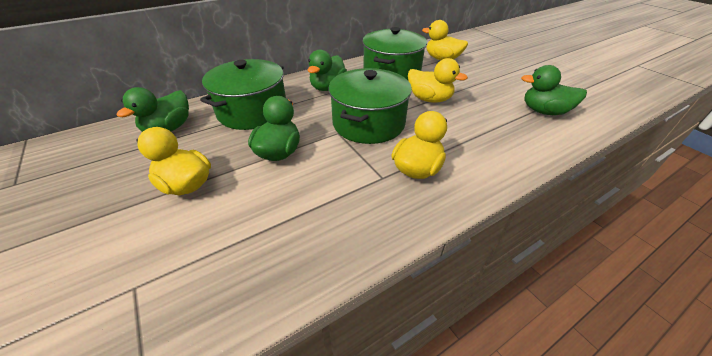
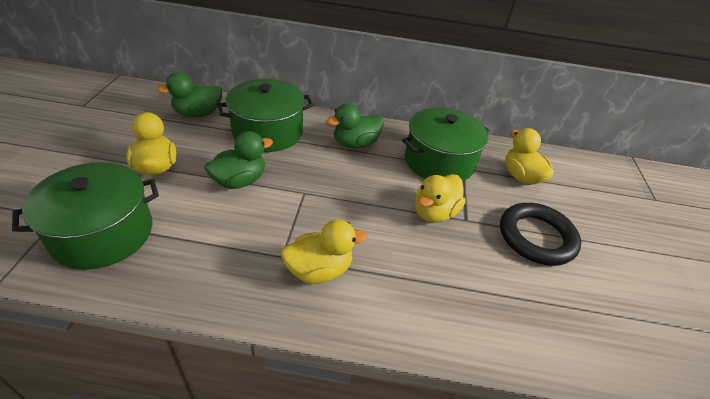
camera: 35 degrees right, 0 degrees up
(368, 123) = (341, 200): green pot -> green pot (103, 233)
(429, 99) = (434, 213): yellow duck -> yellow duck turned 60 degrees clockwise
(491, 83) = (536, 237): none -> black ring
(544, 111) = (547, 310): green duck -> none

